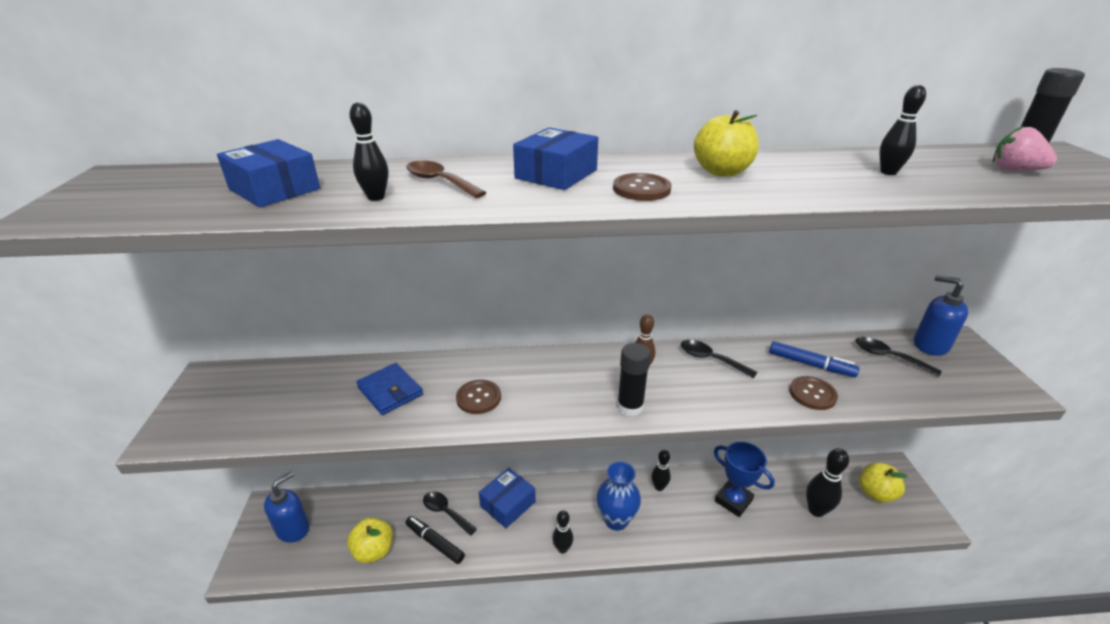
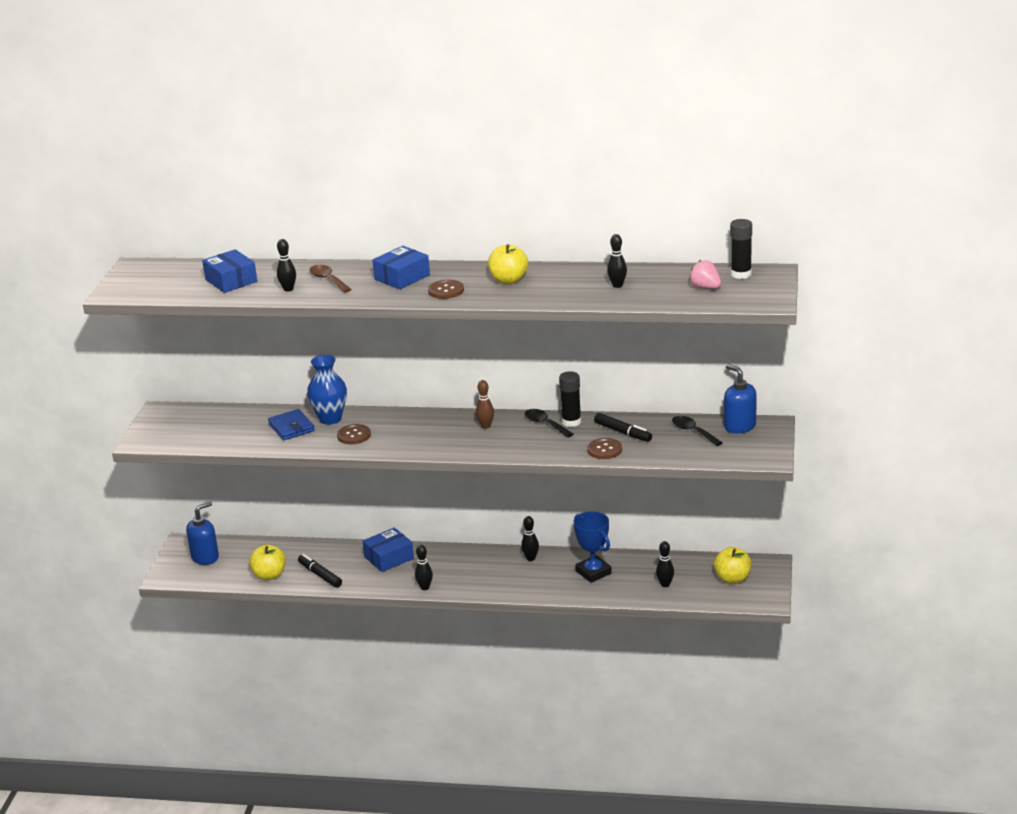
camera: 15 degrees right, 5 degrees down
(445, 512) = (333, 558): black spoon -> none
(616, 520) = (479, 575): blue vase -> blue vase (330, 419)
(630, 406) = (461, 447): black glue stick -> black glue stick (571, 422)
(810, 364) = (623, 432): blue marker -> black marker
(816, 510) = (665, 584): black bowling pin -> black bowling pin, size x0.63

